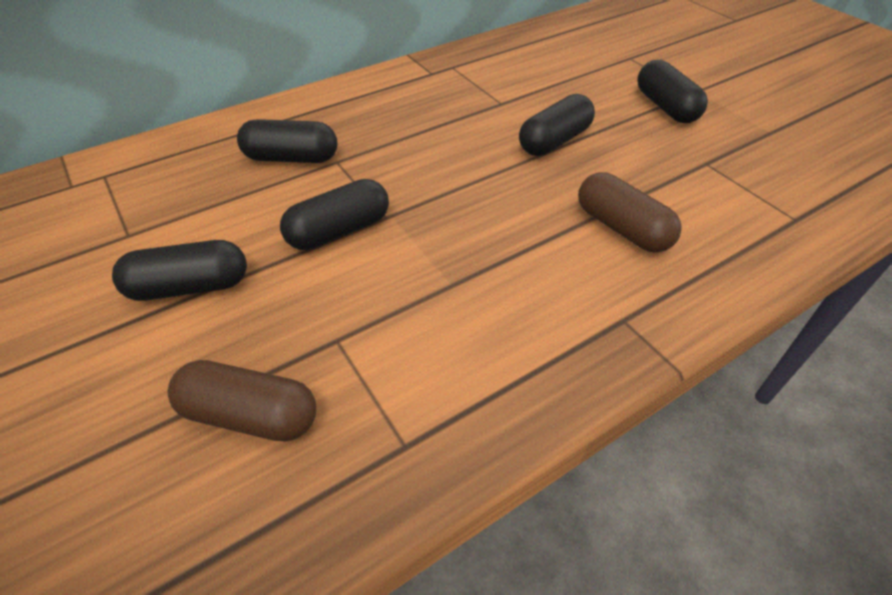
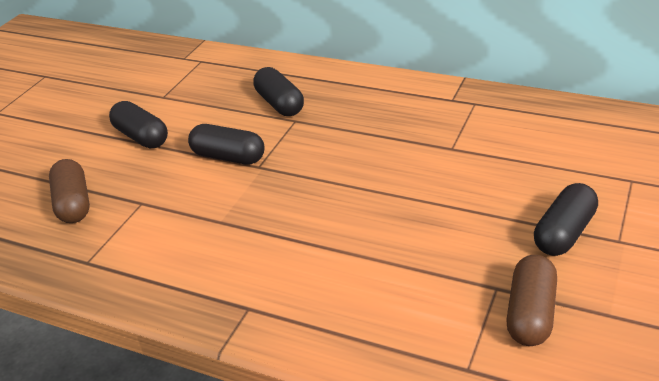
camera: 60 degrees right, 10 degrees down
(554, 141) = (428, 195): black capsule -> none
(622, 228) = (349, 271): brown capsule -> brown capsule (530, 313)

